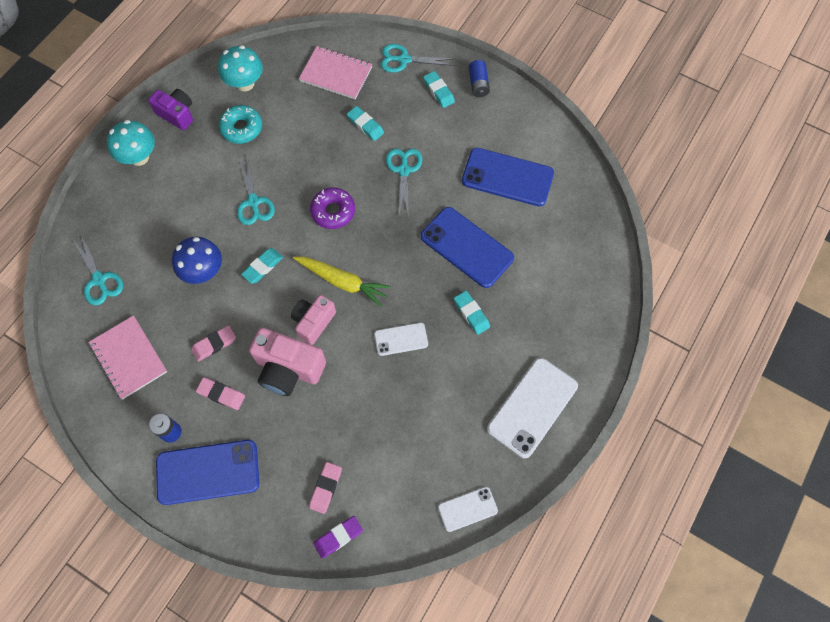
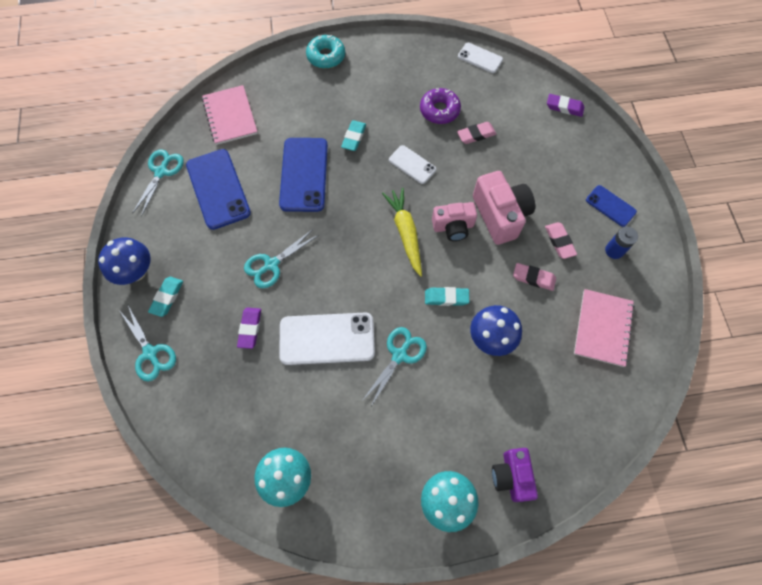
camera: 130 degrees left, 0 degrees up
(99, 280) = (576, 414): turquoise scissors -> turquoise scissors (161, 172)
(177, 114) = (373, 512): purple camera -> purple camera (511, 476)
(208, 472) = (610, 206): blue phone -> blue phone, size x0.55
(241, 128) = (338, 433): turquoise donut -> turquoise donut (326, 56)
(325, 488) = (546, 134): pink eraser -> pink eraser (476, 135)
(333, 211) = (354, 287): purple donut -> purple donut (439, 110)
(336, 74) = (212, 400): pink notebook -> pink notebook (230, 116)
(365, 125) = (250, 328): turquoise eraser -> purple eraser
(478, 84) = (136, 272): blue battery -> blue mushroom
(532, 407) = (386, 65): white phone -> white phone (327, 339)

